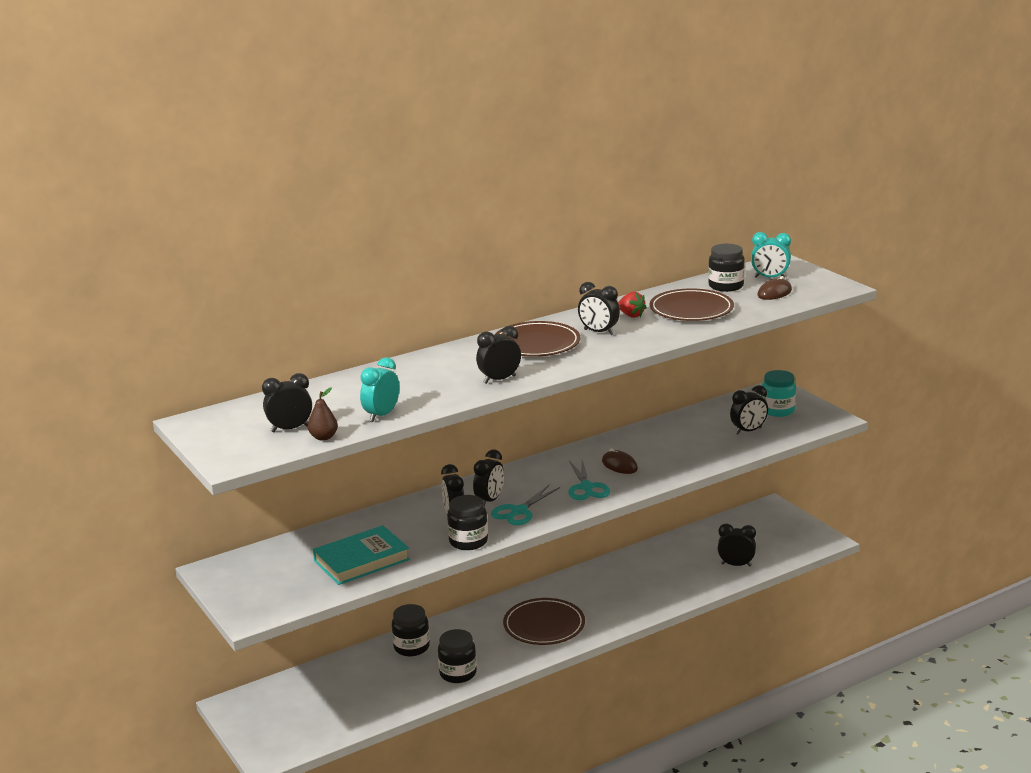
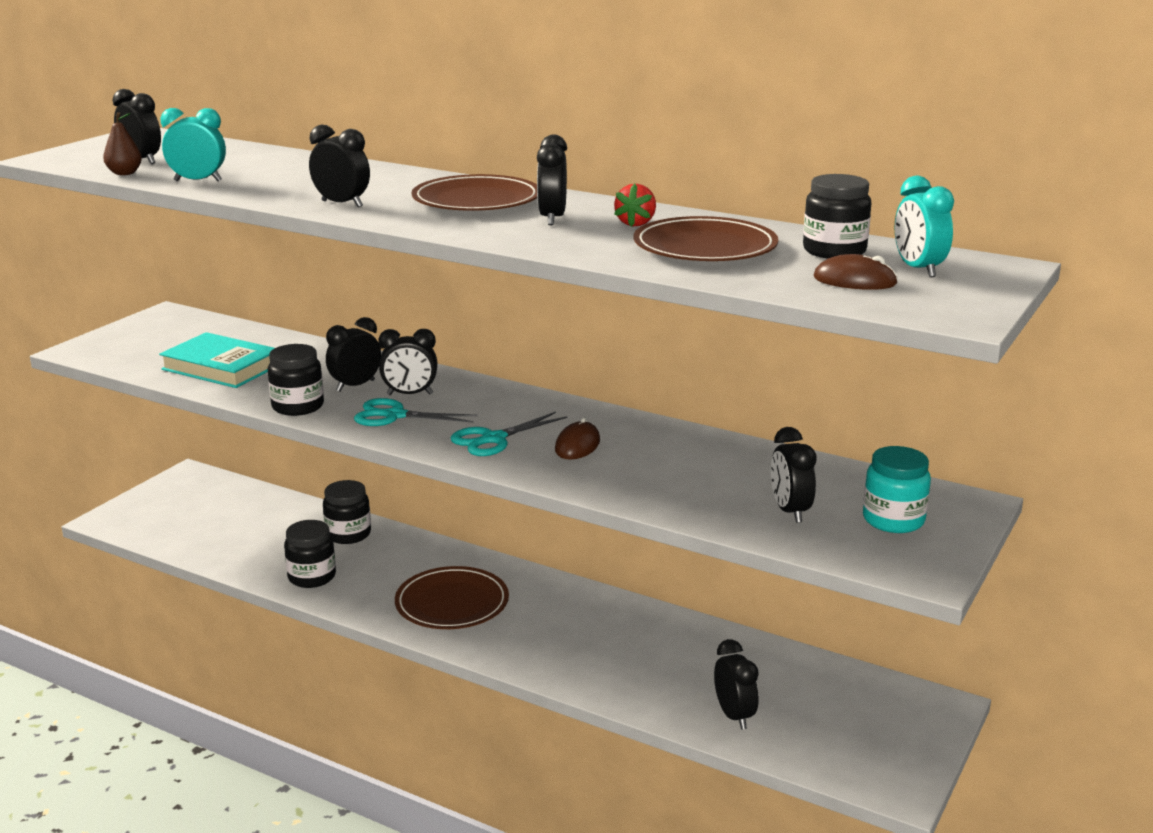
camera: 60 degrees right, 0 degrees up
(748, 431) = (790, 511): black clock -> black clock turned 45 degrees clockwise

